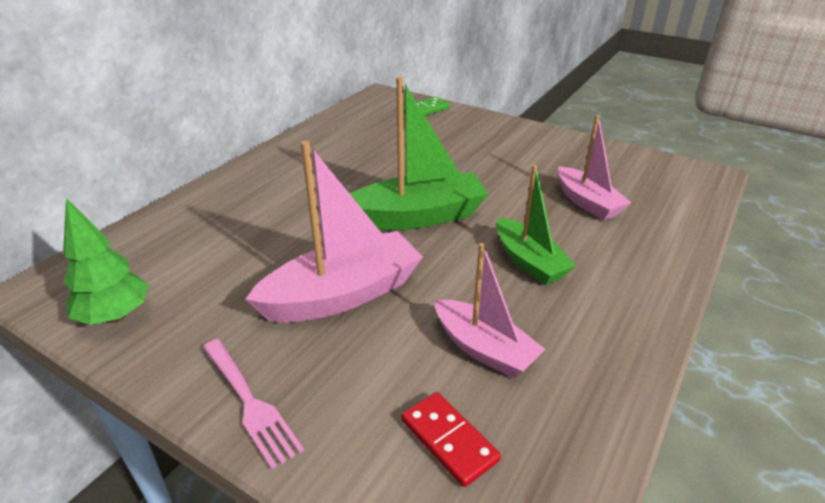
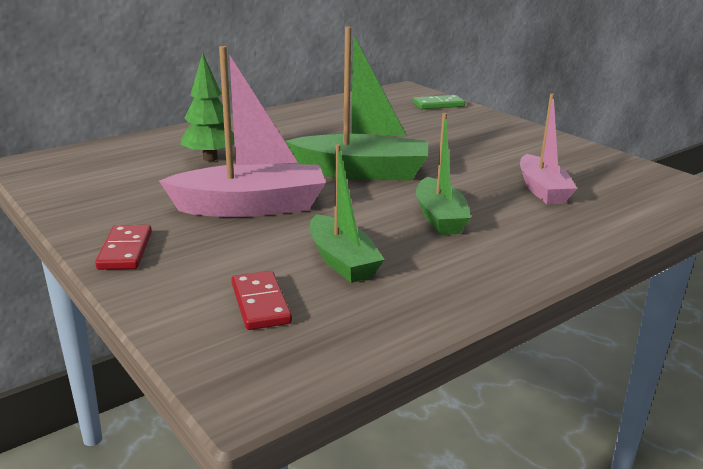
camera: 20 degrees right, 10 degrees down
(115, 316) = (69, 187): green tree -> green tree (210, 158)
(250, 403) = (125, 250): pink fork -> red domino
(484, 349) = (342, 261): pink boat -> green boat

